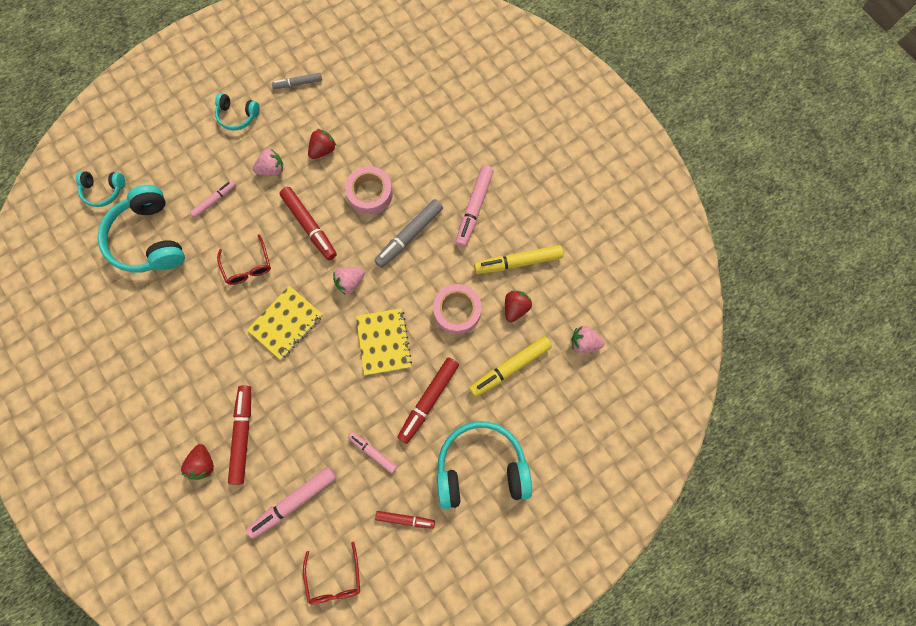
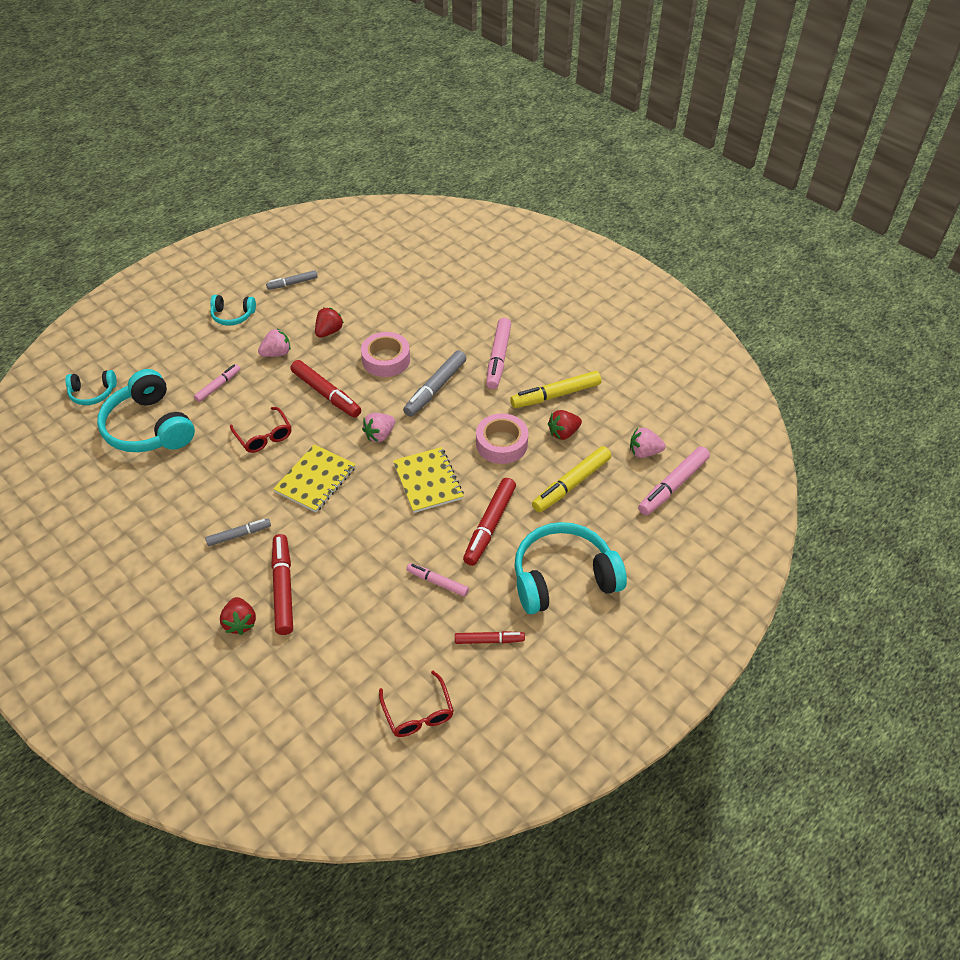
camera: 10 degrees left, 25 degrees down
(213, 372) = (239, 535): none -> grey marker
(294, 501) = (355, 643): pink marker -> pink marker (673, 486)
(515, 308) = (563, 433): red strawberry -> red strawberry turned 135 degrees counterclockwise

